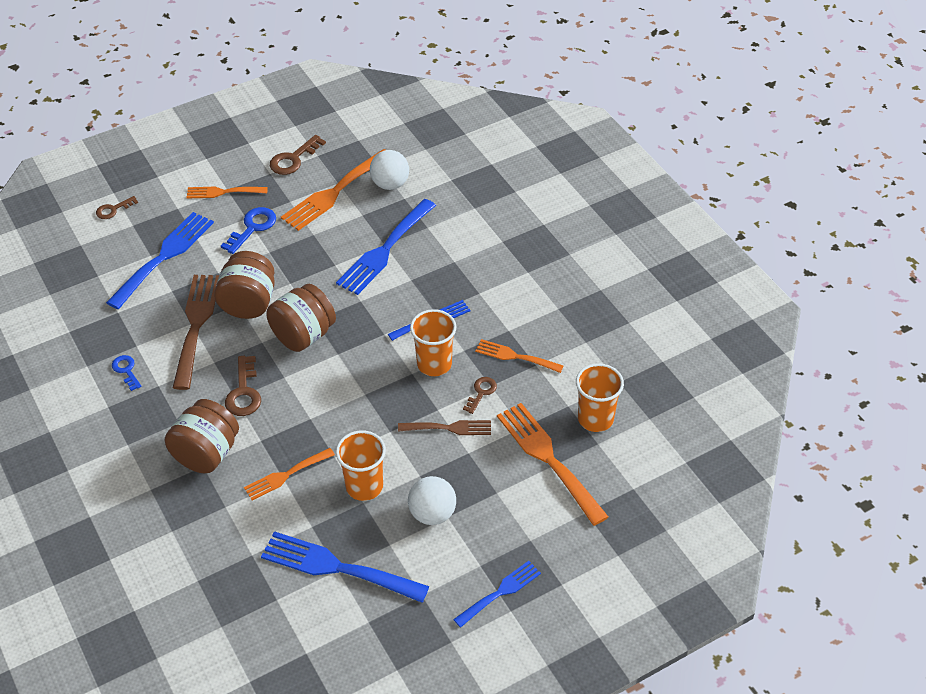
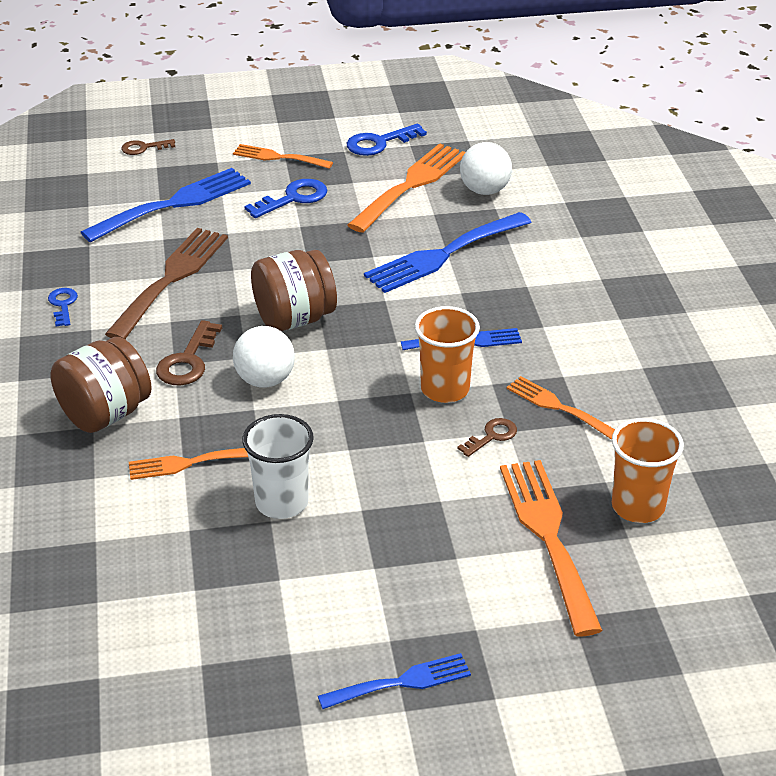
camera: 20 degrees right, 10 degrees down
(249, 303) = (246, 271): brown jar -> none
(293, 159) = (379, 143): brown key -> blue key
(334, 192) = (411, 185): orange fork -> orange fork turned 150 degrees clockwise
(337, 567) = (195, 587): blue fork -> none
(364, 486) = (282, 502): orange cup -> white cup
(432, 514) = (355, 559): white ball -> white ball (265, 380)
(449, 428) = (429, 465): brown fork -> none

